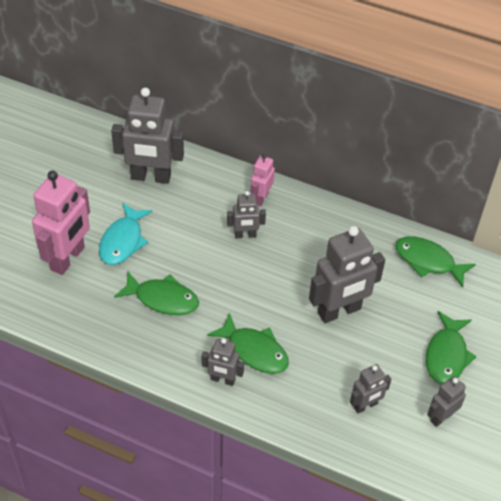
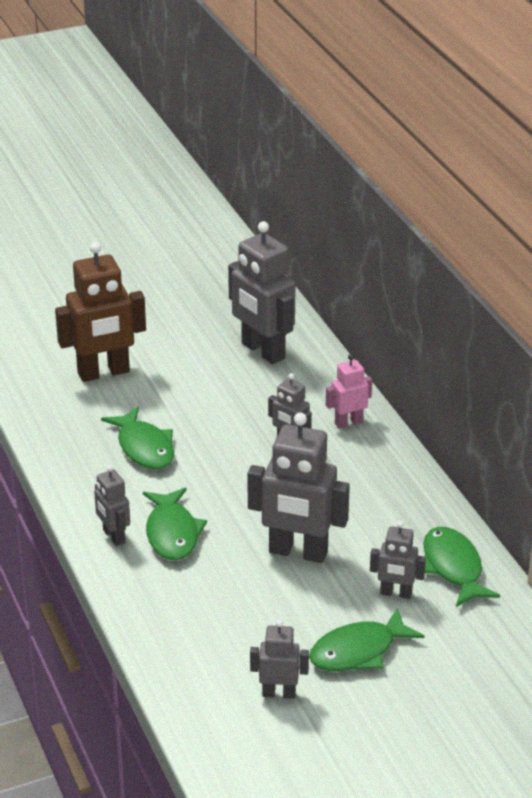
camera: 45 degrees right, 15 degrees down
(68, 258) = (103, 373): pink robot -> brown robot
(123, 241) = (169, 386): turquoise fish -> none
(365, 406) = (217, 637): grey robot -> grey robot (396, 593)

